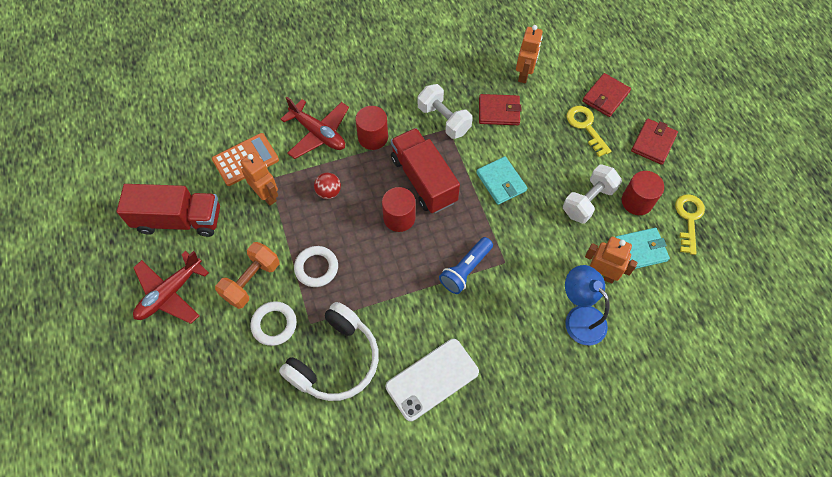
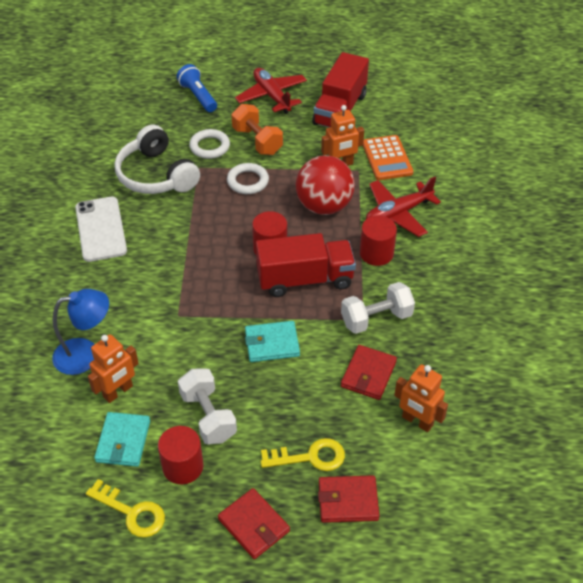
camera: 110 degrees right, 15 degrees down
(328, 192) = (324, 206): red ball -> red ball, size x2.13
(465, 270) = (187, 282): blue flashlight -> blue flashlight (198, 96)
(605, 97) = (348, 501): red wallet -> red wallet turned 60 degrees counterclockwise

